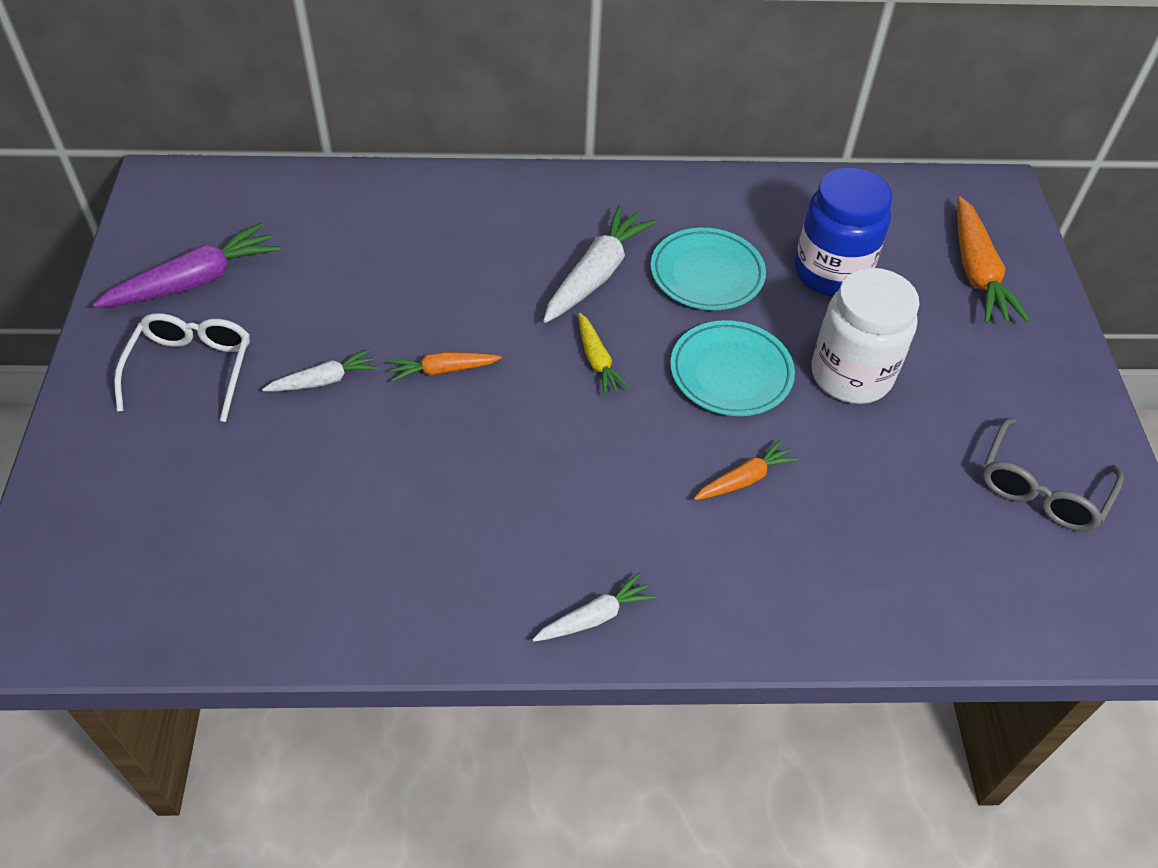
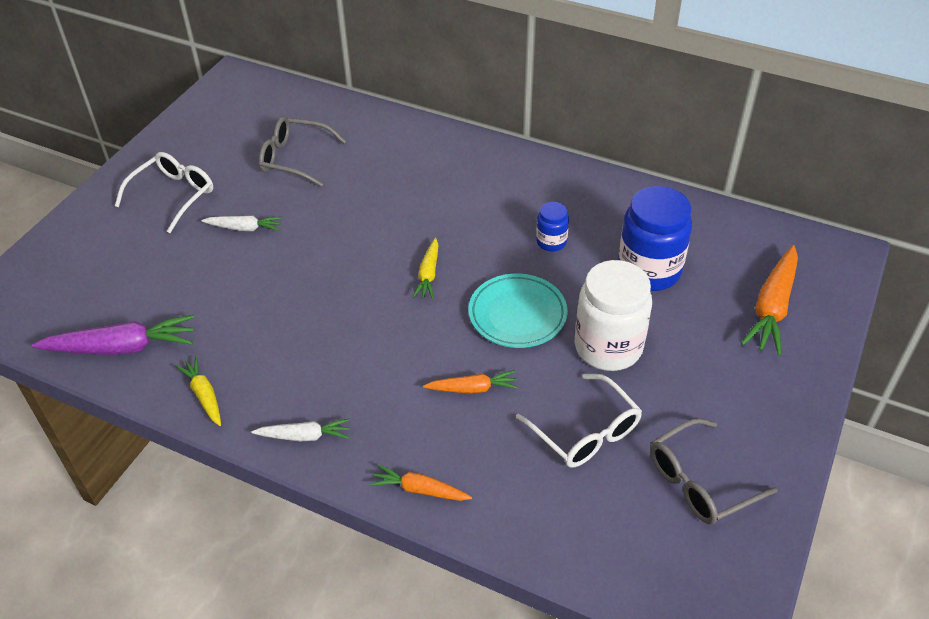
camera: 30 degrees right, 5 degrees down
(195, 281) = (212, 143): purple carrot -> purple carrot (122, 347)
(324, 268) = (294, 158): none -> grey glasses
(431, 618) = (204, 395): none -> yellow carrot
(443, 370) = (322, 246): orange carrot -> orange carrot (420, 490)
(596, 275) = (470, 218): white carrot -> none
(707, 274) = (551, 242): turquoise plate -> blue jar
(896, 481) = (585, 432): none -> white glasses

